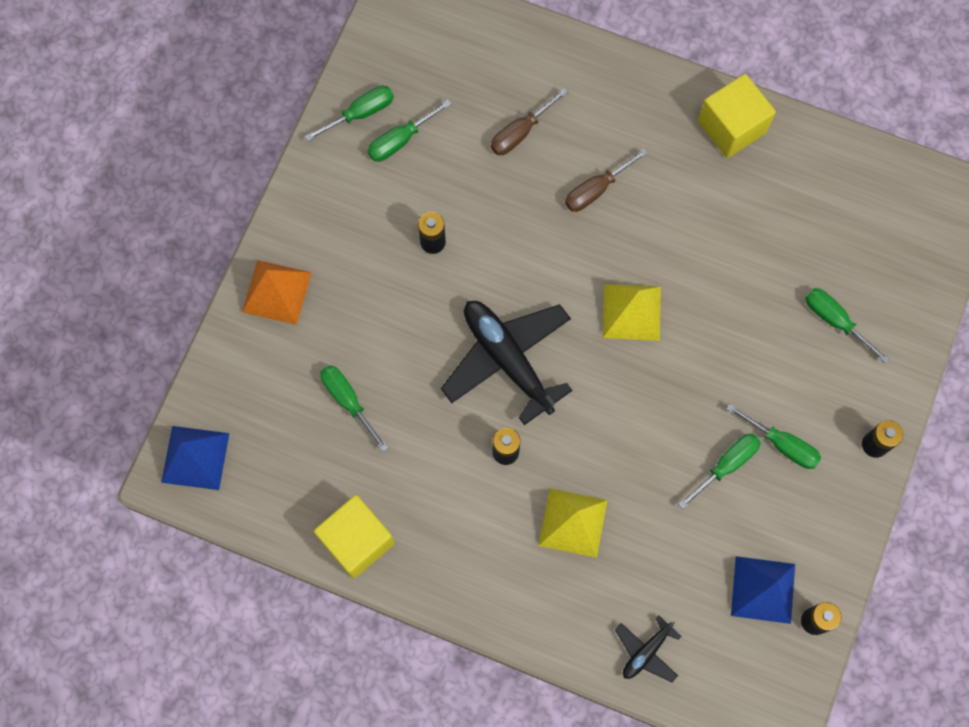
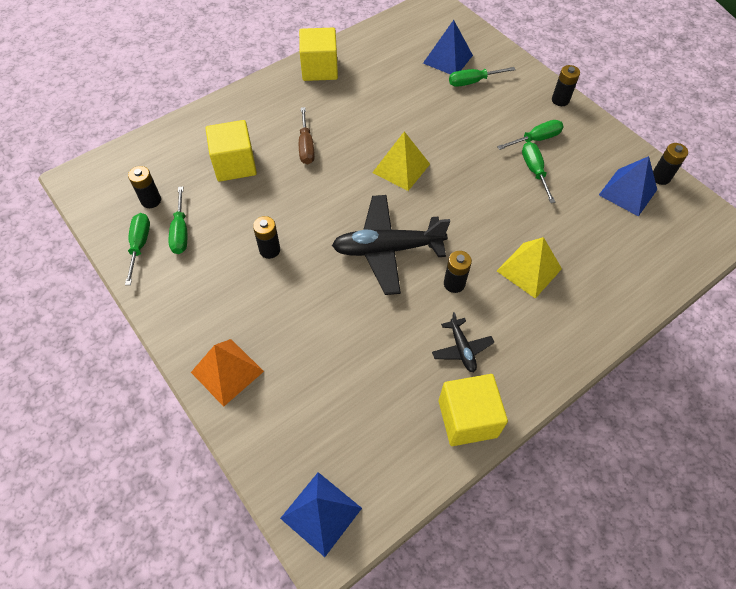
camera: 60 degrees left, 15 degrees down
(348, 401) = (351, 366): green screwdriver -> none
(420, 83) = (151, 200): none -> black battery
(521, 132) = (235, 164): brown screwdriver -> yellow cube
(646, 652) = (644, 273): black plane -> black plane (461, 349)
(857, 269) = (447, 59): none -> blue pyramid

